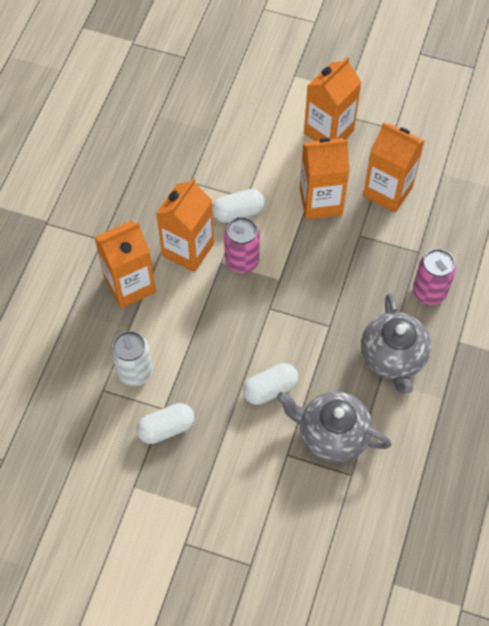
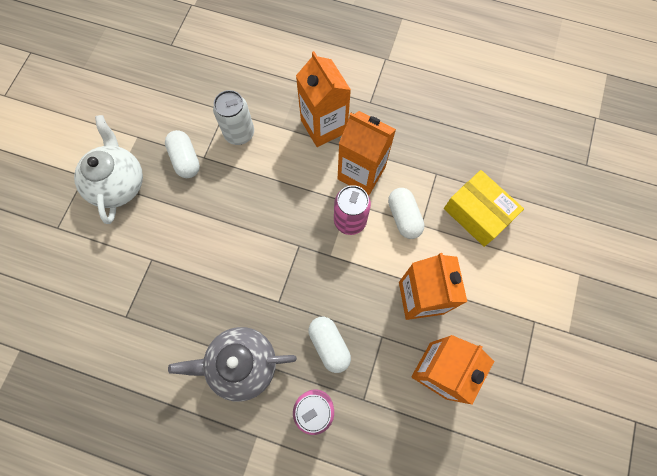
camera: 90 degrees right, 10 degrees up
(195, 501) = (118, 183): none -> white teapot
(234, 149) = (477, 213): none -> yellow box
(270, 389) = (215, 245): white capsule -> white capsule (329, 345)
(328, 132) = (510, 309): orange carton -> none
(332, 434) = (166, 300): grey teapot -> none

